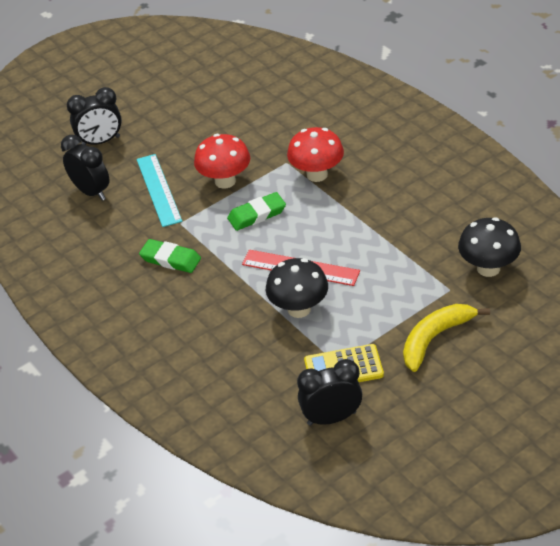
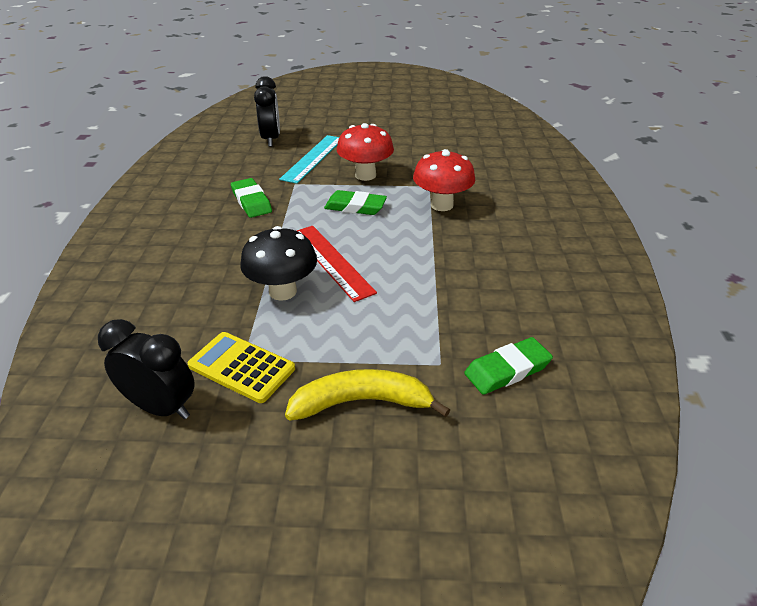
camera: 35 degrees right, 5 degrees down
(100, 142) = (321, 118): black clock -> none
(488, 268) = (507, 369): black mushroom -> green eraser

